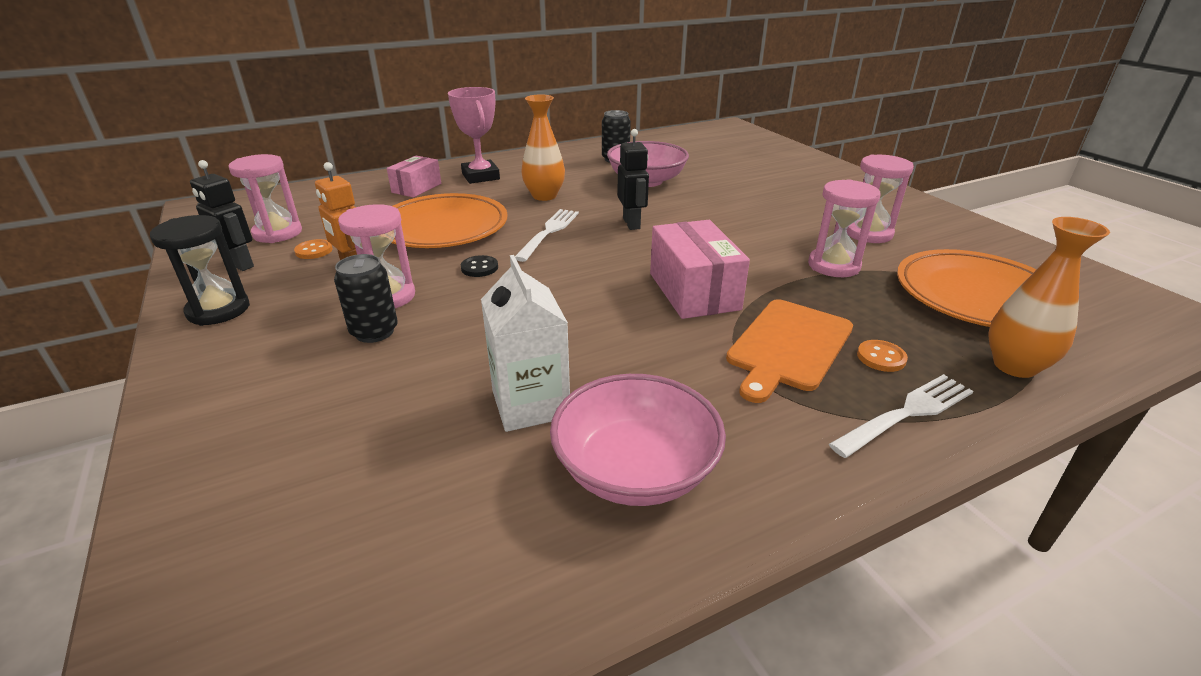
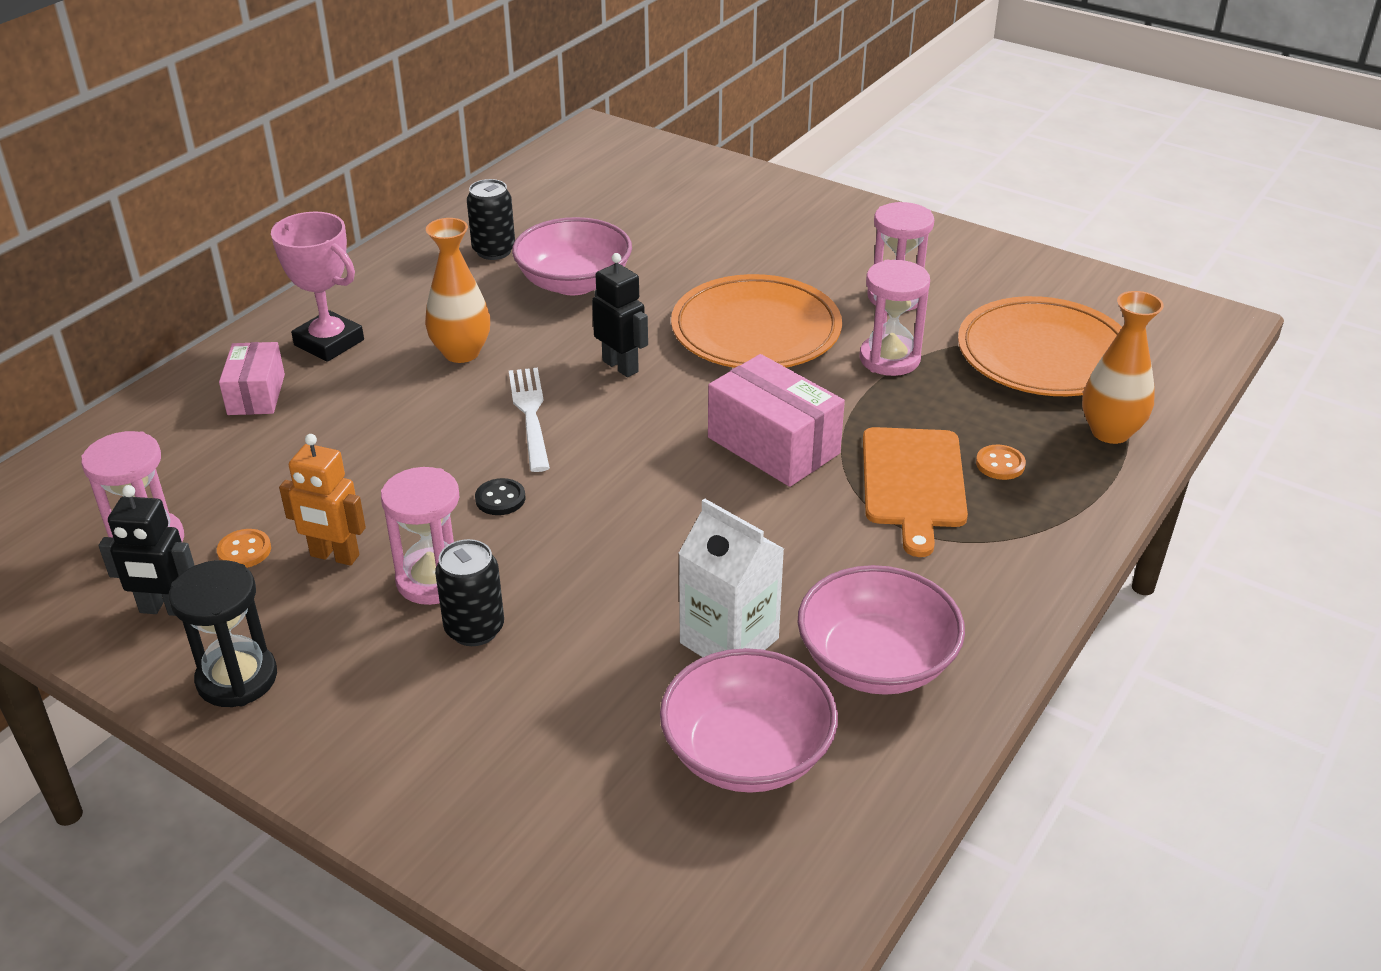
camera: 30 degrees left, 5 degrees up
(443, 227) = (380, 452): orange plate -> orange plate (756, 330)
(451, 497) = (747, 753): none -> pink bowl
(906, 413) = (1052, 517): white fork -> none

